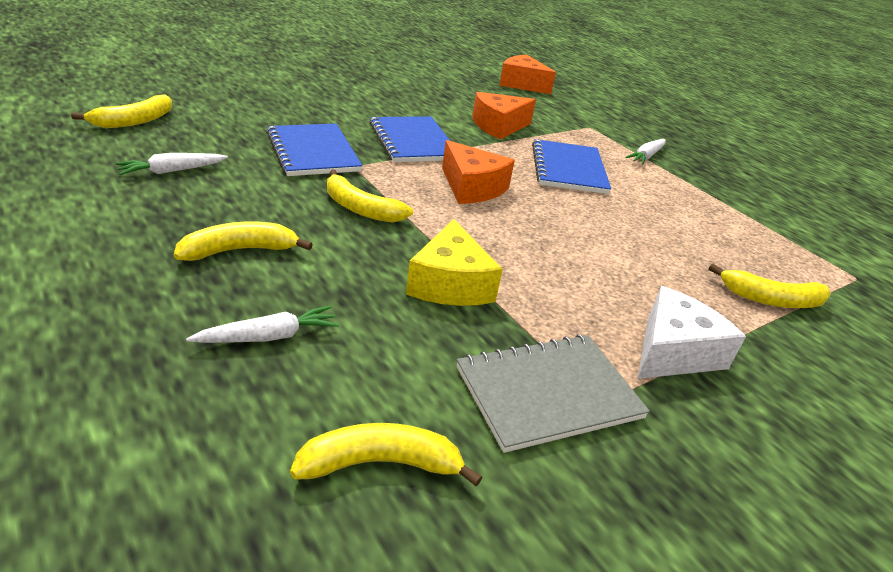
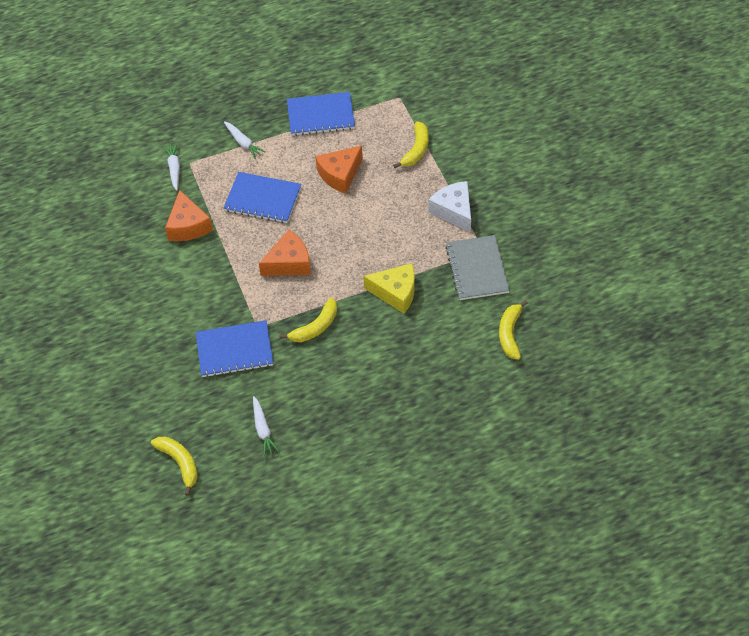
camera: 70 degrees left, 20 degrees up
(240, 250) = (360, 387): yellow banana -> none
(269, 336) = (434, 371): white carrot -> white carrot (174, 169)
(413, 142) = (217, 287): blue notebook -> blue notebook (321, 115)
(522, 84) = (92, 186): orange cheese -> orange cheese (340, 174)

